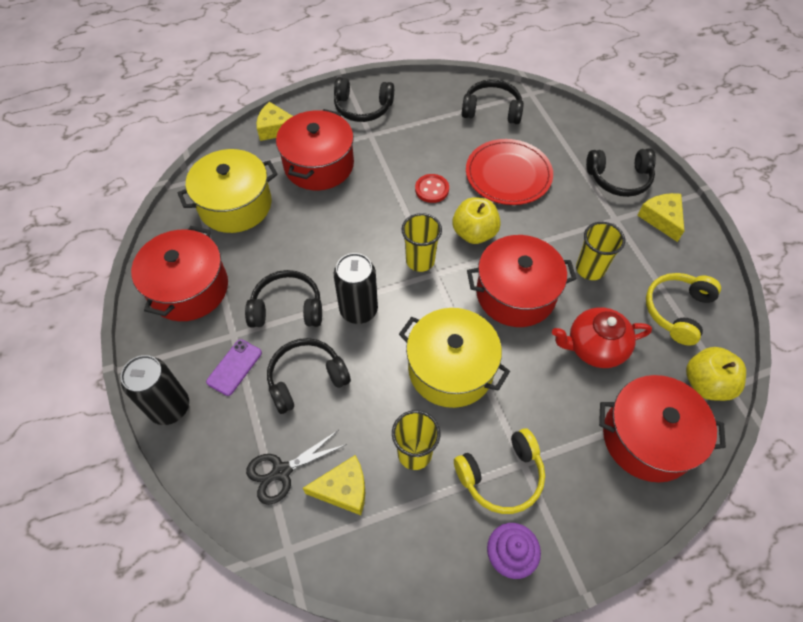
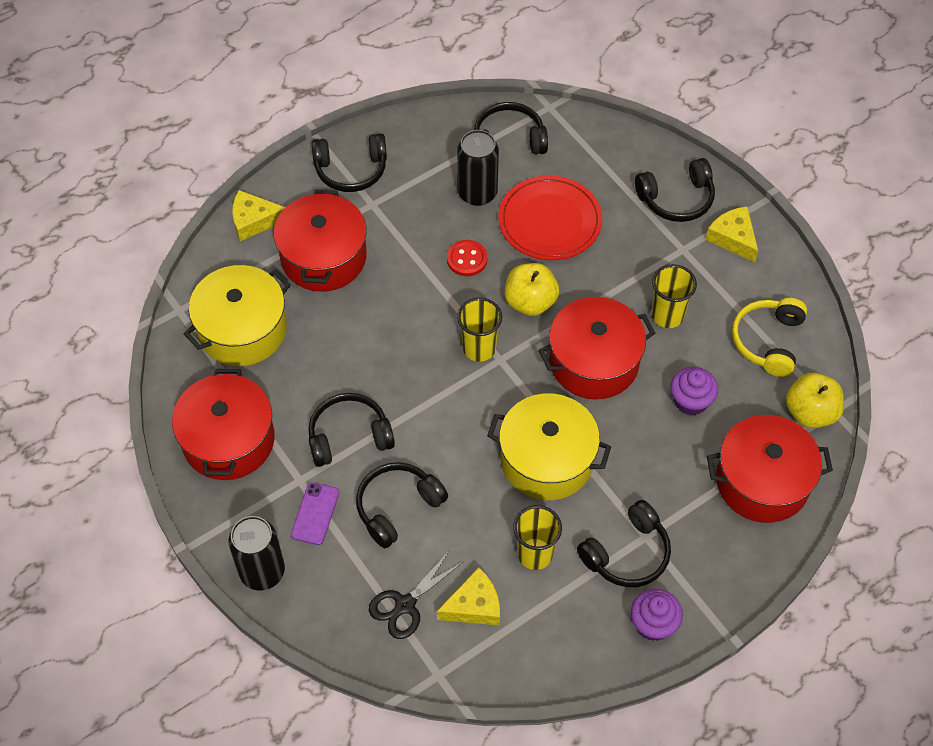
camera: 15 degrees left, 0 degrees up
(358, 310) = (429, 420): black can -> black can (477, 193)
(501, 476) = (627, 553): yellow headphones -> black headphones
(594, 347) = (690, 401): red teapot -> purple cupcake

